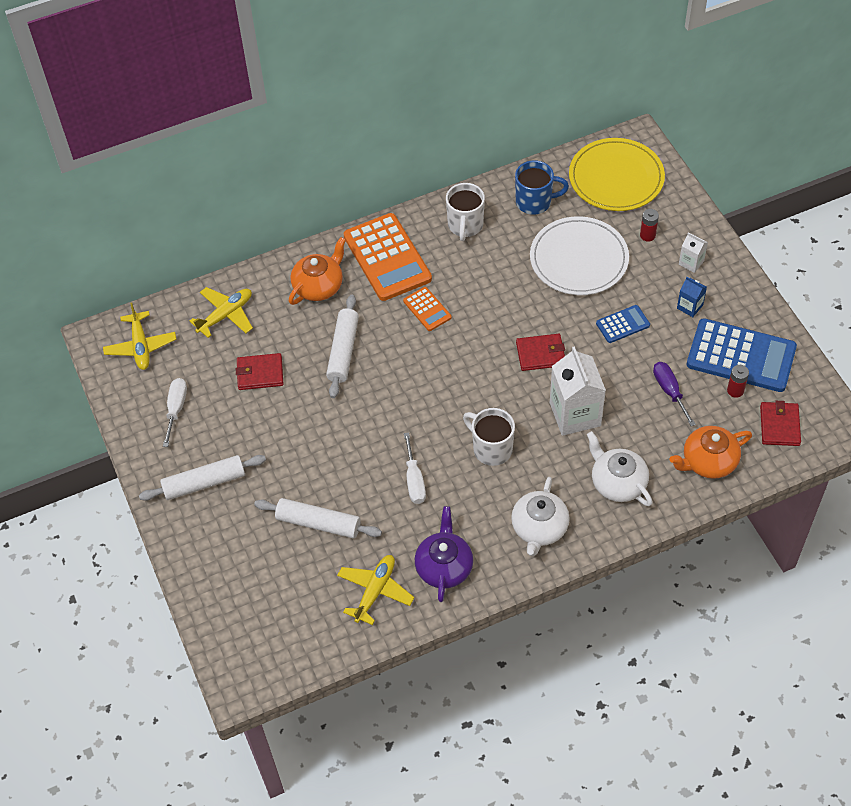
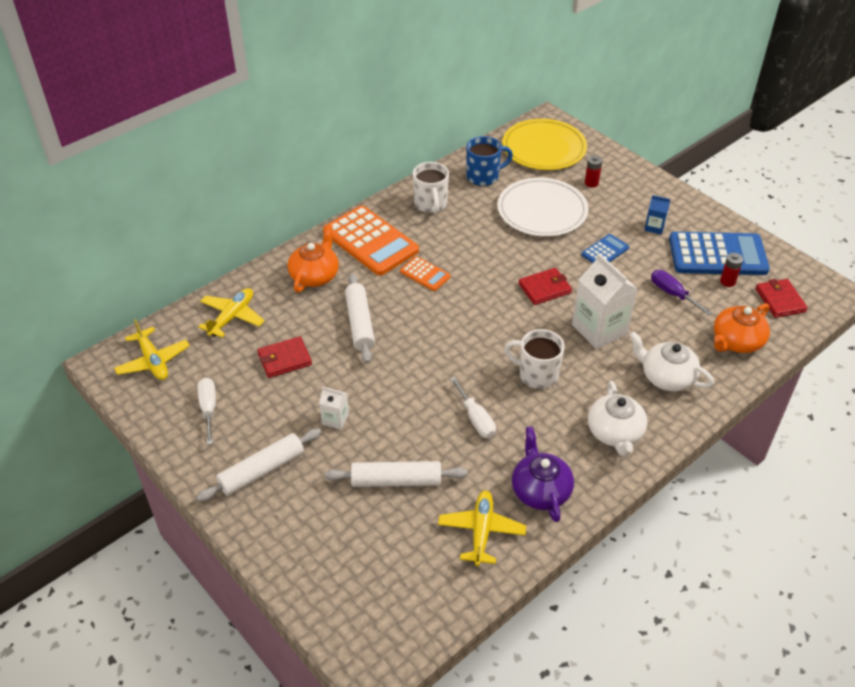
camera: 20 degrees left, 10 degrees down
(691, 262) = (638, 195): white carton -> white carton (335, 419)

